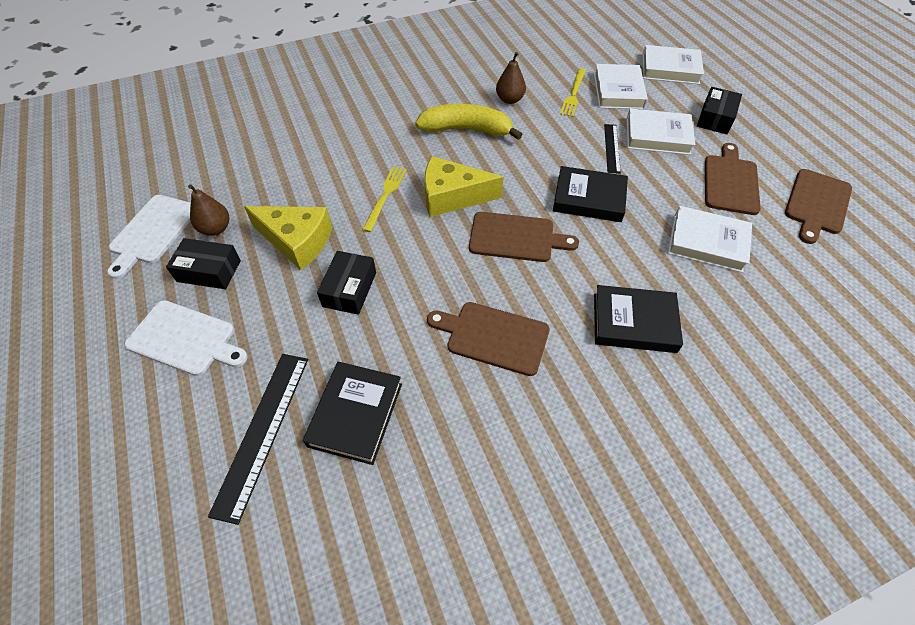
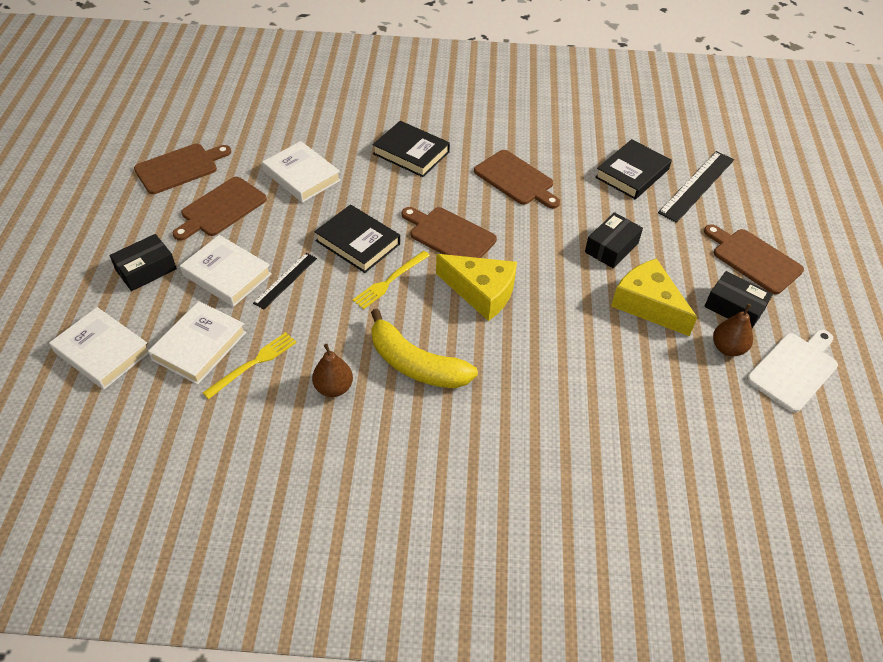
camera: 155 degrees left, 5 degrees down
(185, 339) = (753, 259): white cutting board -> brown cutting board
(385, 196) = (546, 318): yellow fork -> yellow fork (390, 281)

